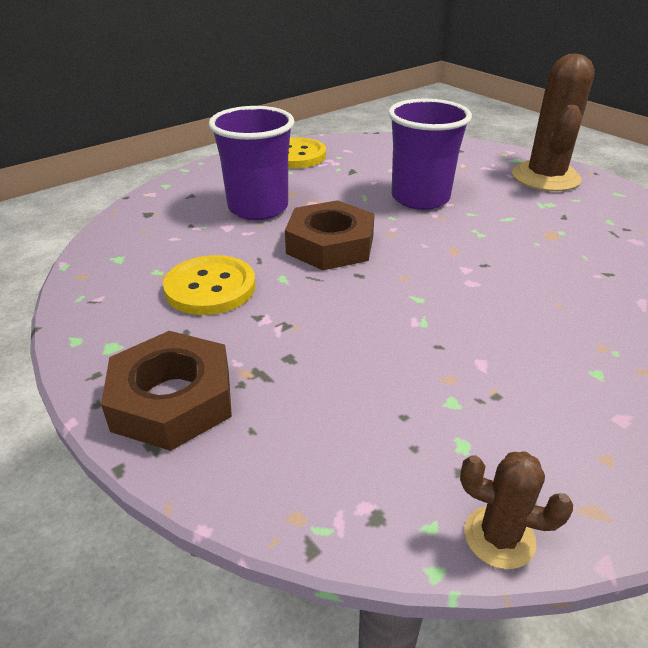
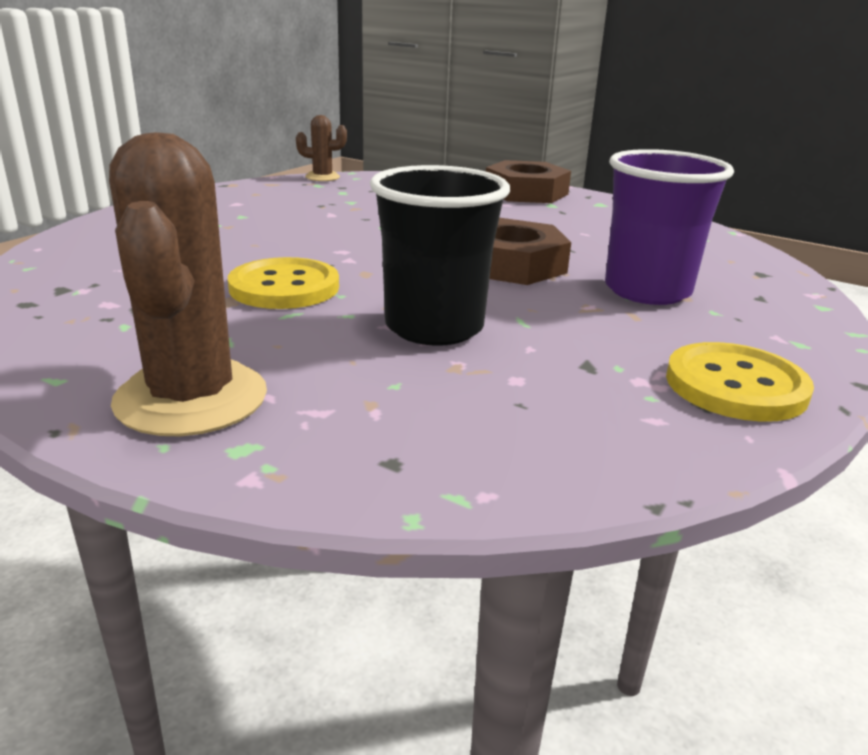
camera: 160 degrees right, 10 degrees down
(210, 287) = (583, 229): yellow button -> yellow button (284, 287)
(420, 198) = (434, 327): purple cup -> black cup

